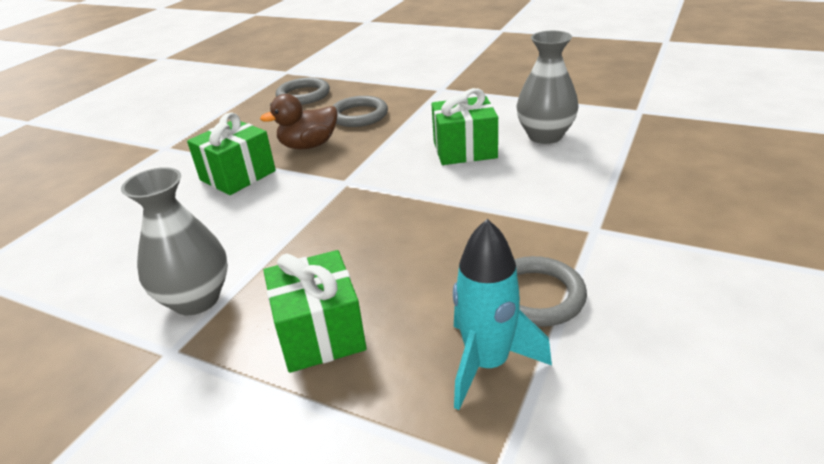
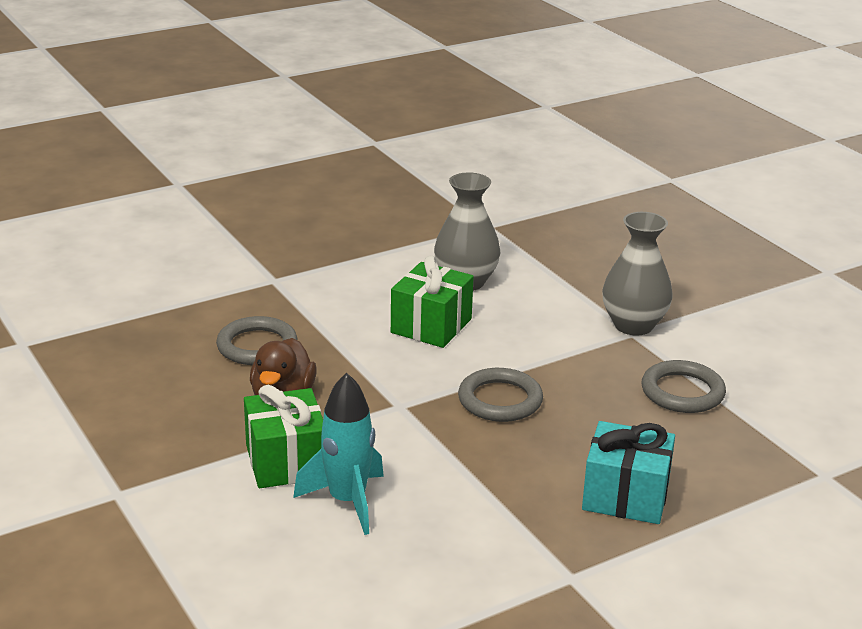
camera: 60 degrees left, 5 degrees down
(196, 299) = (506, 546): grey vase -> grey vase (633, 325)
(303, 95) = (130, 358): grey ring -> grey ring (500, 400)
(320, 333) = (625, 496): green gift -> turquoise gift
(487, 364) = (731, 440): turquoise rocket -> turquoise rocket (347, 501)

